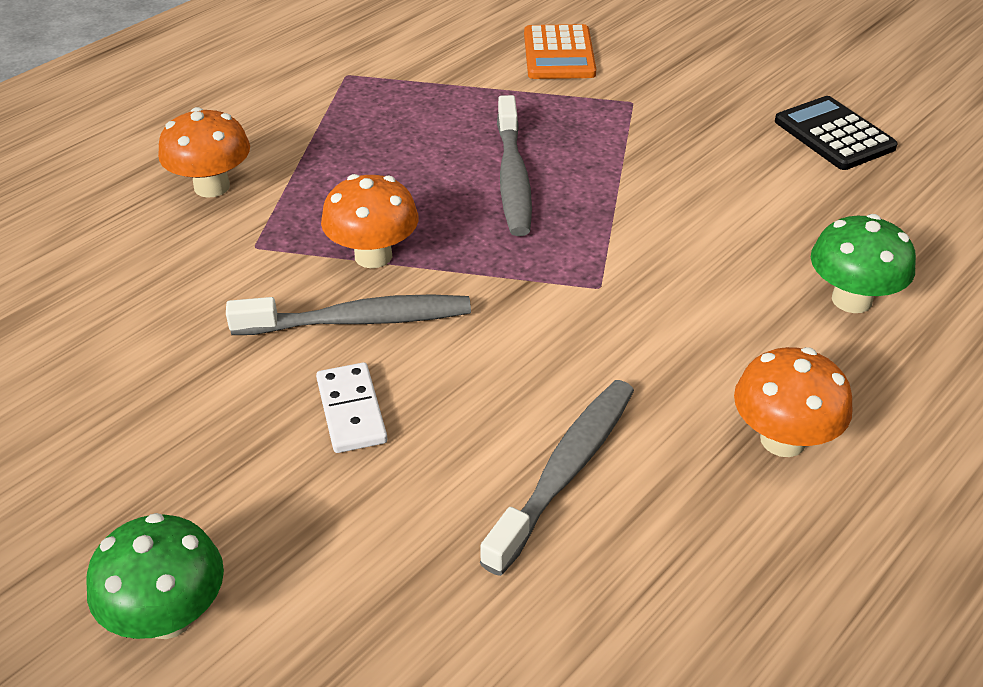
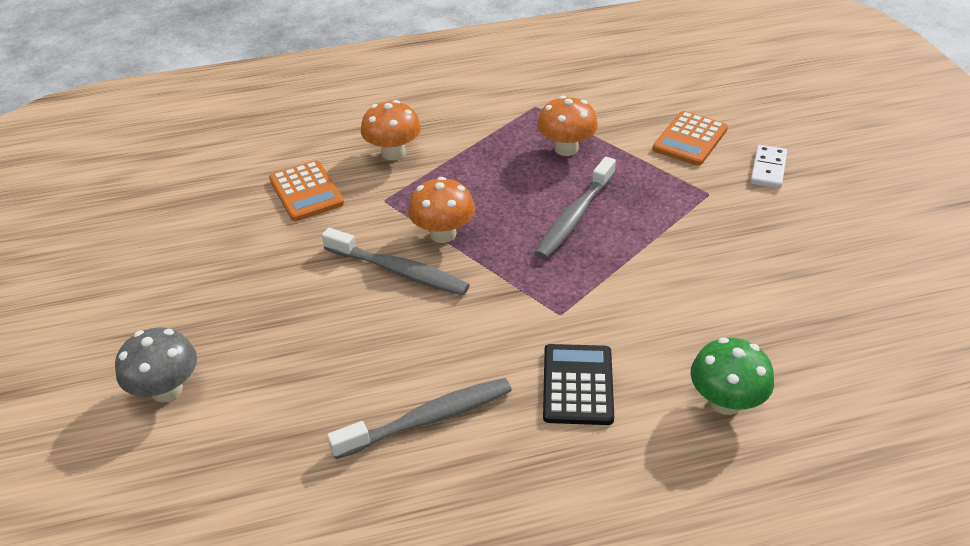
camera: 35 degrees right, 0 degrees up
(131, 277) = (306, 191): none -> orange calculator
(168, 616) = (166, 390): green mushroom -> grey mushroom
(351, 411) = (347, 323): white domino -> white domino (768, 169)
(783, 440) = (579, 470): orange mushroom -> orange mushroom (566, 149)
(834, 134) = (841, 276): black calculator -> black calculator (577, 385)

